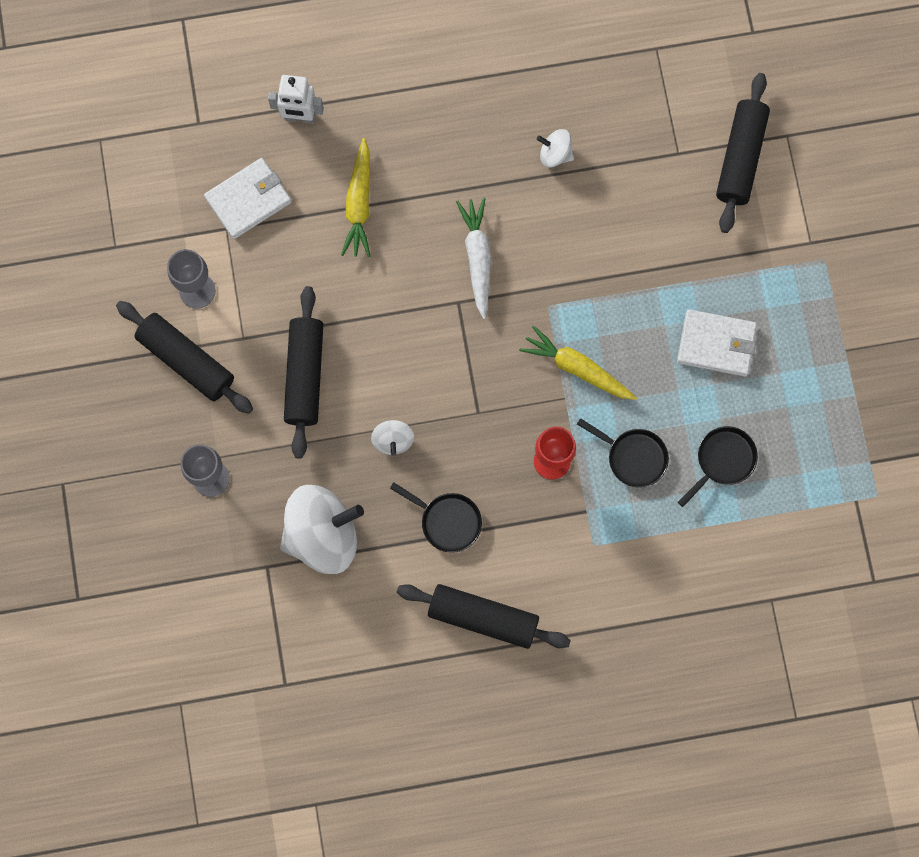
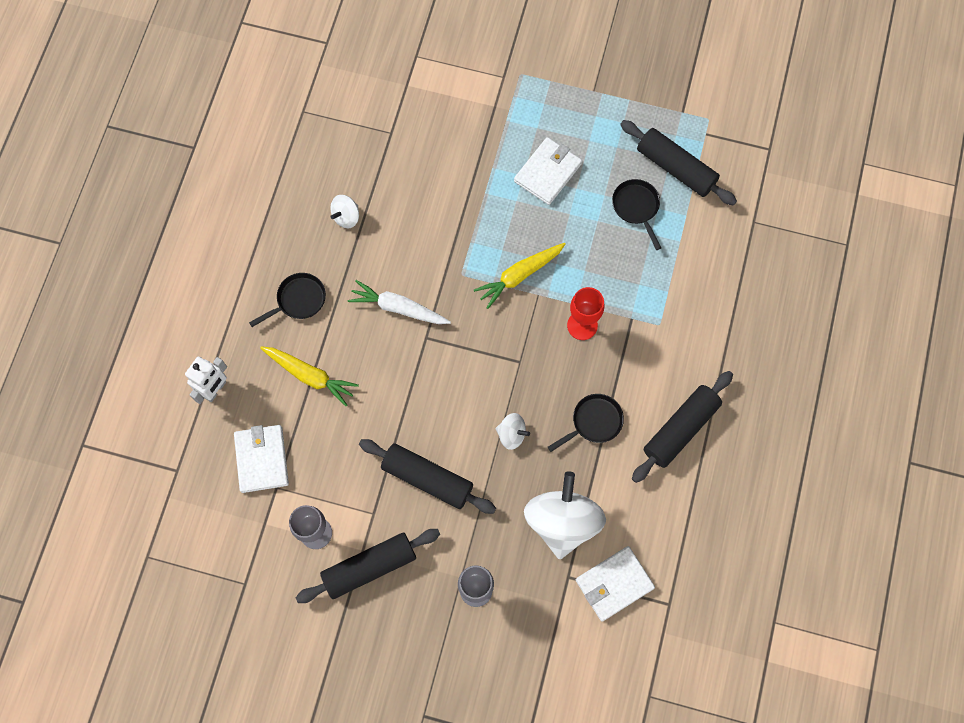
camera: 65 degrees left, 5 degrees down
(280, 618) = (614, 584): none -> white wallet
(633, 457) = (605, 267): black pan -> black pan (298, 300)
(740, 158) = (416, 93): black rolling pin -> black rolling pin (675, 168)

